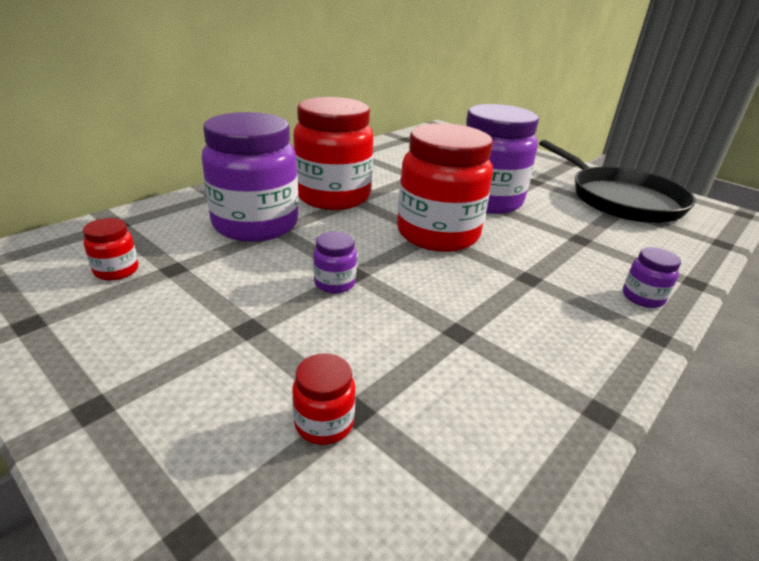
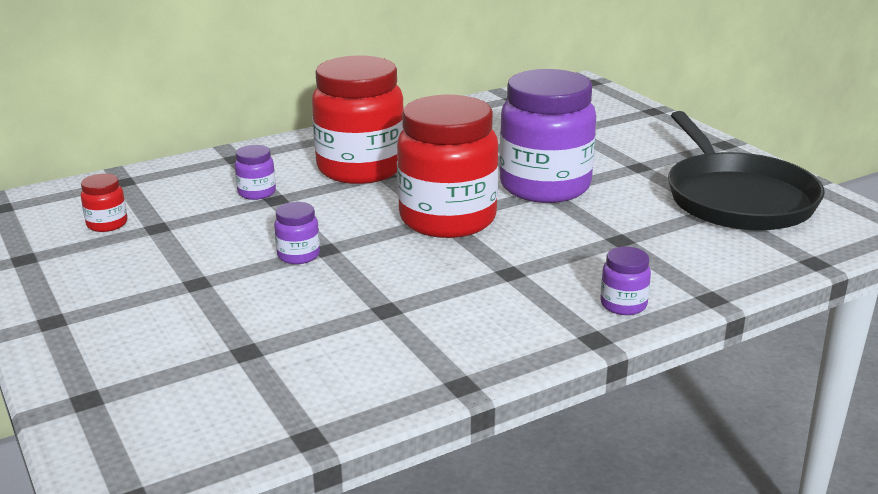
camera: 20 degrees right, 5 degrees down
(255, 225) = (257, 193): purple jar -> purple jar, size x0.41
(324, 423) = (216, 355): red jar -> none

